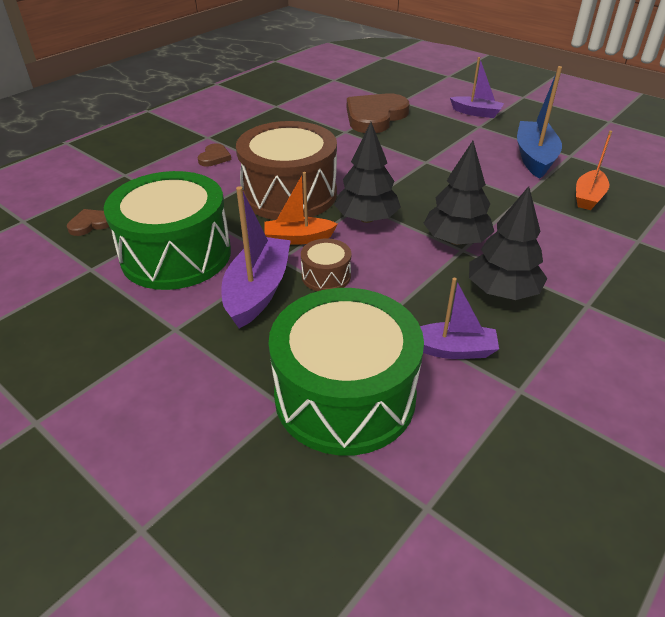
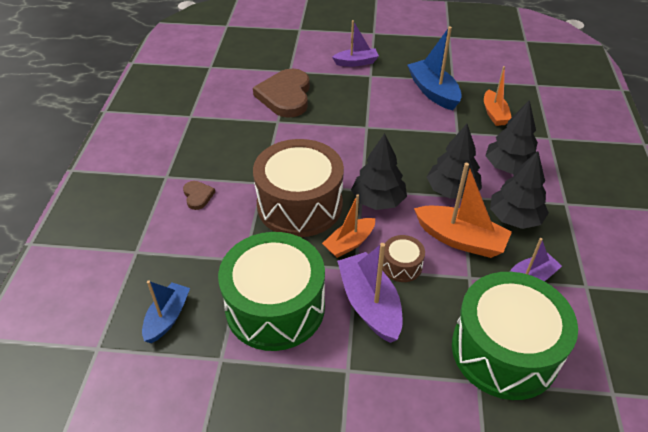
camera: 35 degrees left, 5 degrees up
(90, 224) = (167, 317): brown heart -> blue boat
(414, 282) = (460, 239): none -> orange boat
(550, 246) = (508, 167): none -> black tree

